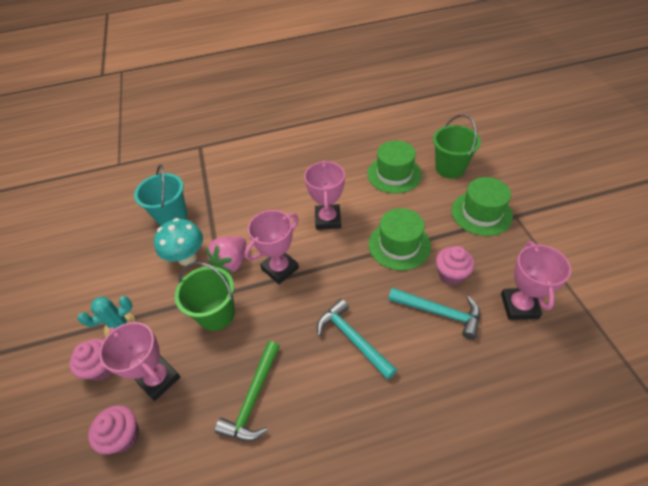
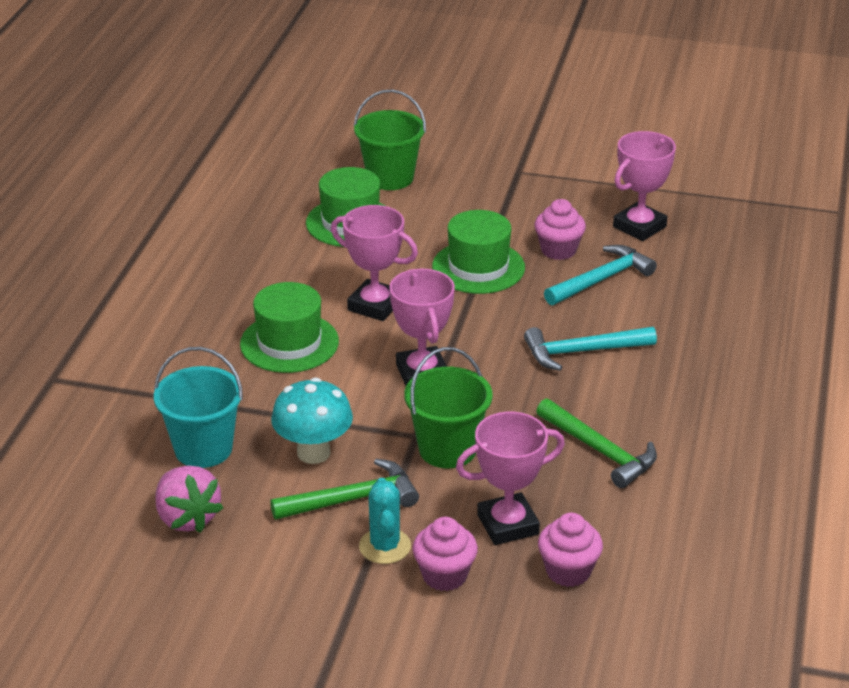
camera: 65 degrees left, 15 degrees down
(155, 292) = (352, 499): none -> green hammer
(231, 262) = (367, 413): pink strawberry -> pink strawberry (187, 518)
(481, 213) = (490, 190): green hat -> green hat (289, 343)
(519, 306) = (639, 227): pink trophy -> pink trophy turned 75 degrees counterclockwise

